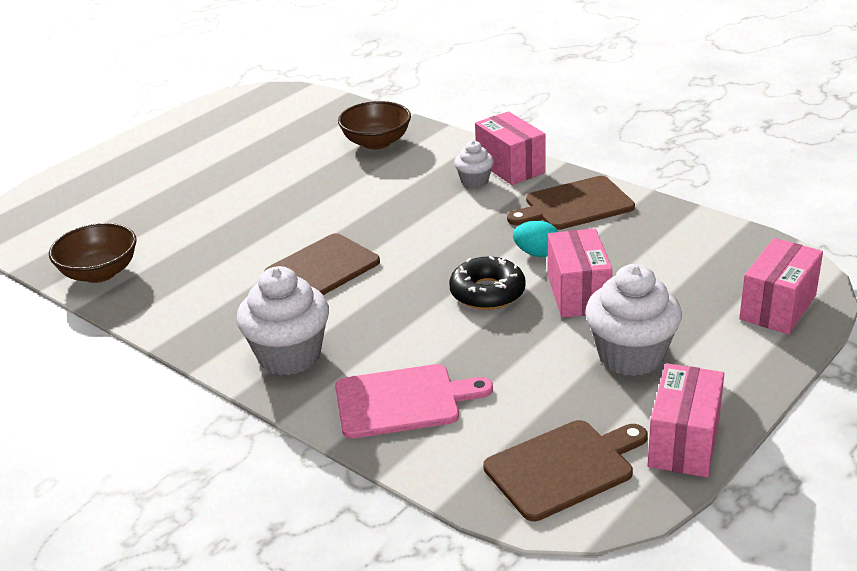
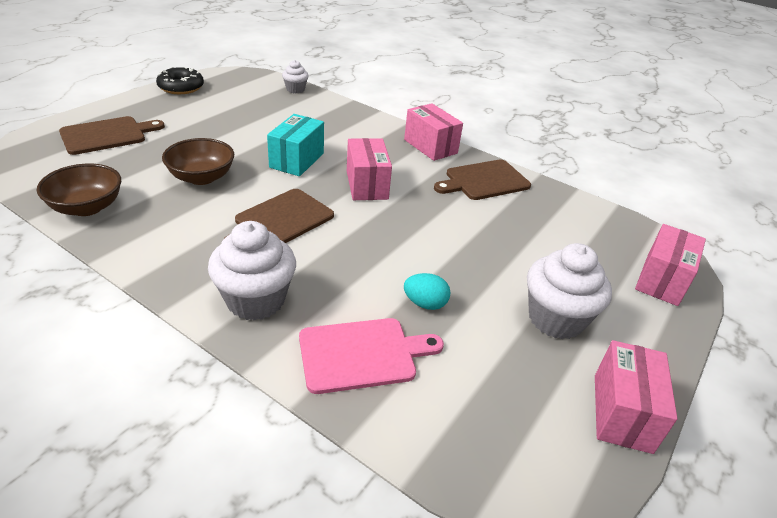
camera: 10 degrees left, 5 degrees up
(337, 199) = (297, 160): none -> turquoise box
(376, 142) = (326, 118): brown bowl -> brown bowl (202, 177)
(474, 181) = (404, 155): white cupcake -> white cupcake (295, 89)
(487, 292) = (426, 250): black donut -> black donut (181, 87)
(537, 253) = (461, 219): turquoise egg -> turquoise egg (425, 303)
(564, 468) = (520, 437): brown cutting board -> brown cutting board (107, 135)
(578, 294) = (501, 257): pink box -> pink box (367, 185)

